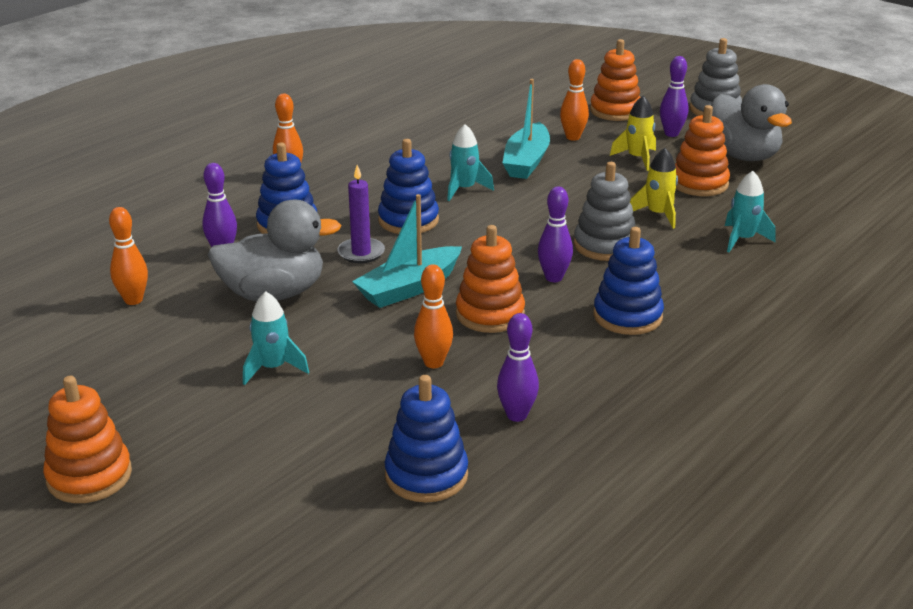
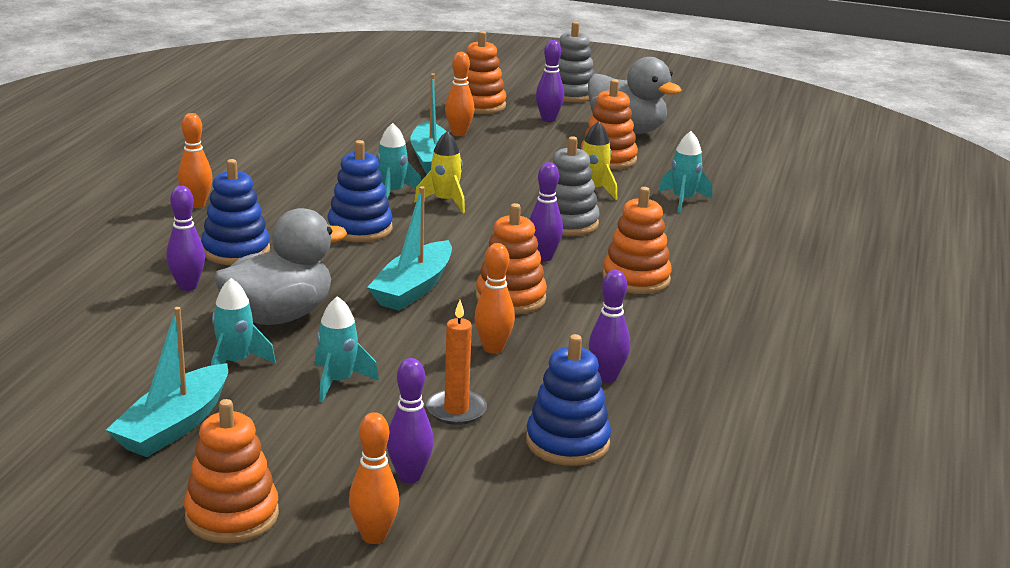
camera: 25 degrees left, 5 degrees down
(111, 380) = (174, 425): none -> turquoise boat
(133, 300) = (128, 347): orange bowling pin -> orange bowling pin (374, 536)
(204, 331) = (235, 363): none -> turquoise rocket
(260, 475) = (409, 476): none -> purple bowling pin
(352, 418) = (456, 410): none -> orange candle
(361, 253) = (337, 265): purple candle -> none
(627, 316) = (636, 279): blue stacking toy -> orange stacking toy
(637, 158) = (535, 144): yellow rocket -> yellow rocket (445, 201)

